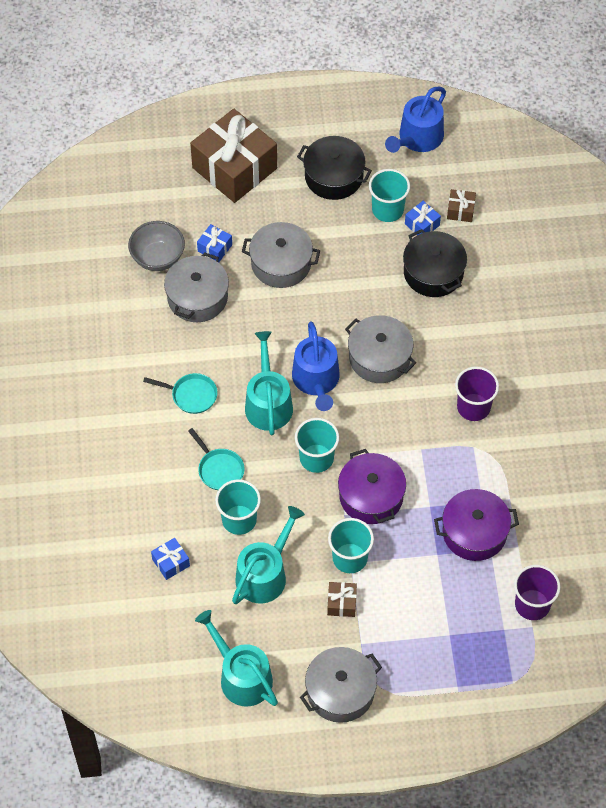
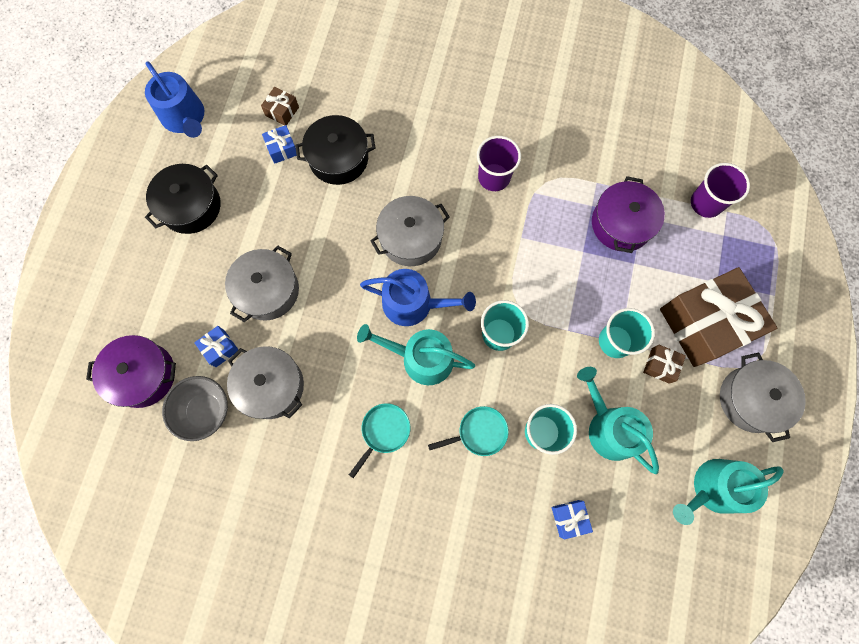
camera: 70 degrees left, 15 degrees up
(234, 168) = (133, 296): brown gift -> brown gift (704, 324)
(371, 496) = (556, 299): purple pot -> purple pot (143, 375)
(387, 210) = (252, 172): turquoise cup -> none

